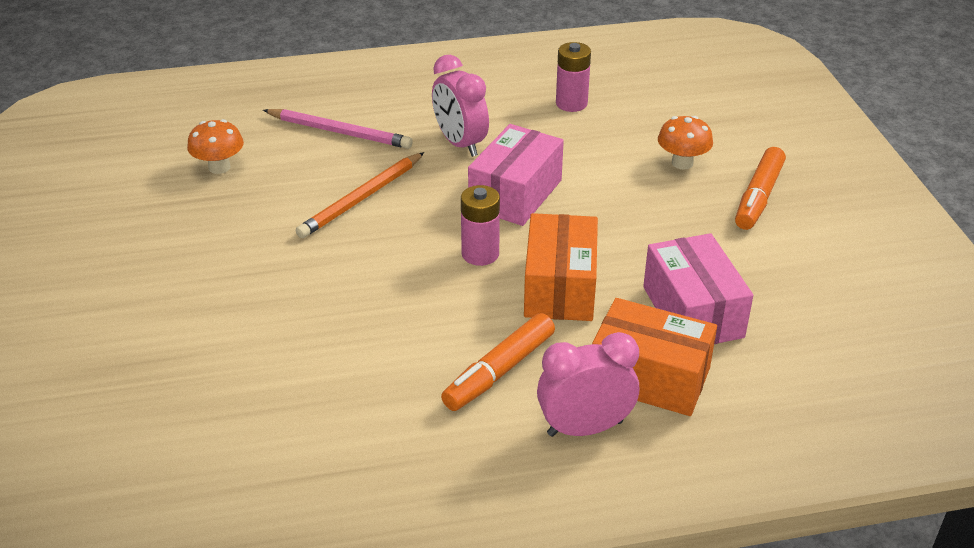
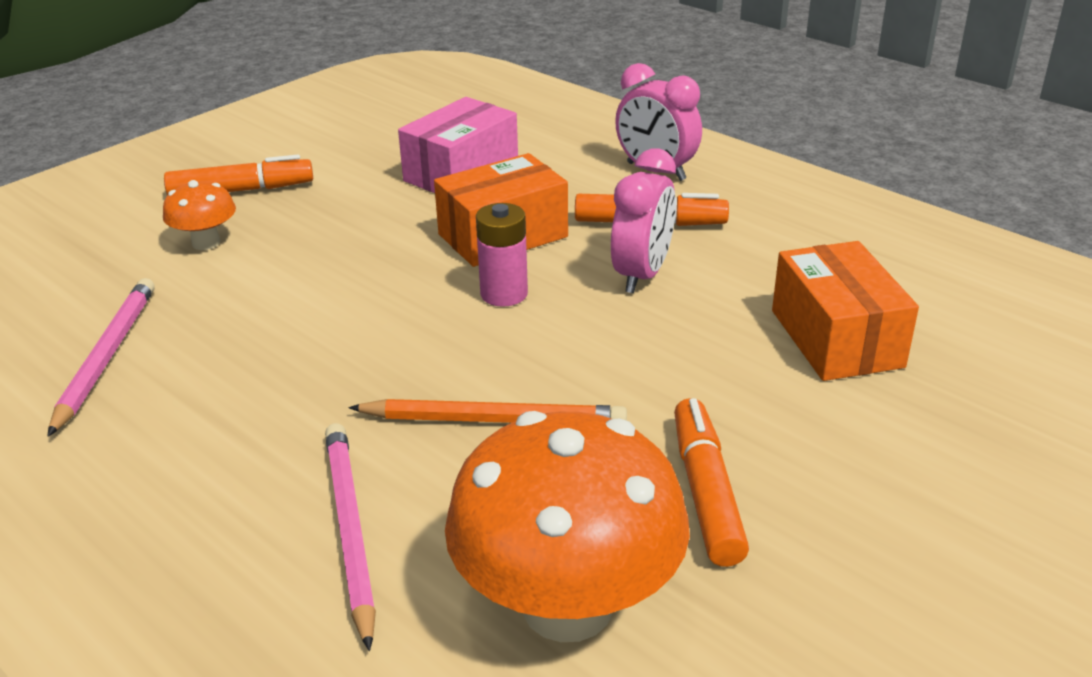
camera: 125 degrees left, 5 degrees down
(219, 167) = (567, 606): orange mushroom -> orange mushroom, size x2.13
(220, 238) = (706, 492): none -> orange marker
(460, 144) = (288, 401): pink clock -> pink clock (642, 275)
(515, 194) = (368, 316): pink box -> none
(571, 103) = (106, 357): pink battery -> pink pencil
(649, 377) = (565, 166): orange box -> orange box (836, 338)

